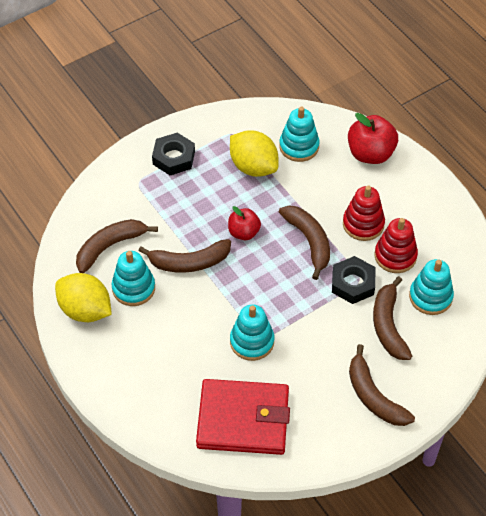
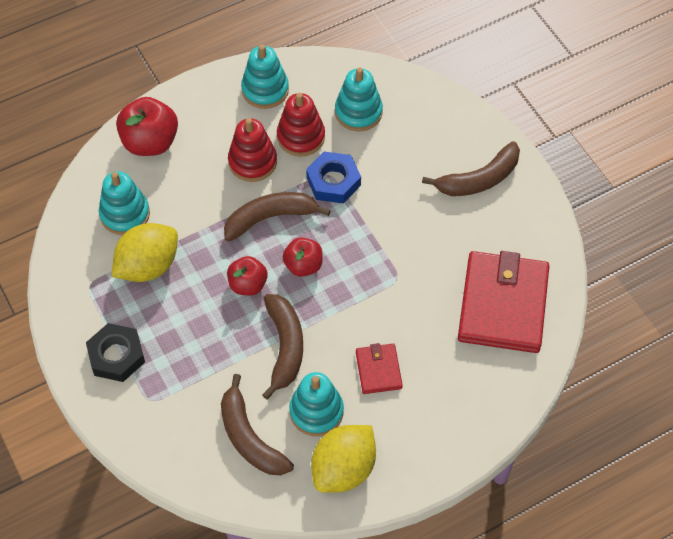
camera: 85 degrees left, 5 degrees up
(173, 328) = (378, 370): none -> red wallet
(252, 341) = (403, 288): turquoise stacking toy -> turquoise stacking toy (265, 90)
(266, 268) = (303, 265): none -> red apple
(353, 283) = (333, 181): black nut -> blue nut
(388, 325) = (391, 155): brown banana -> none

